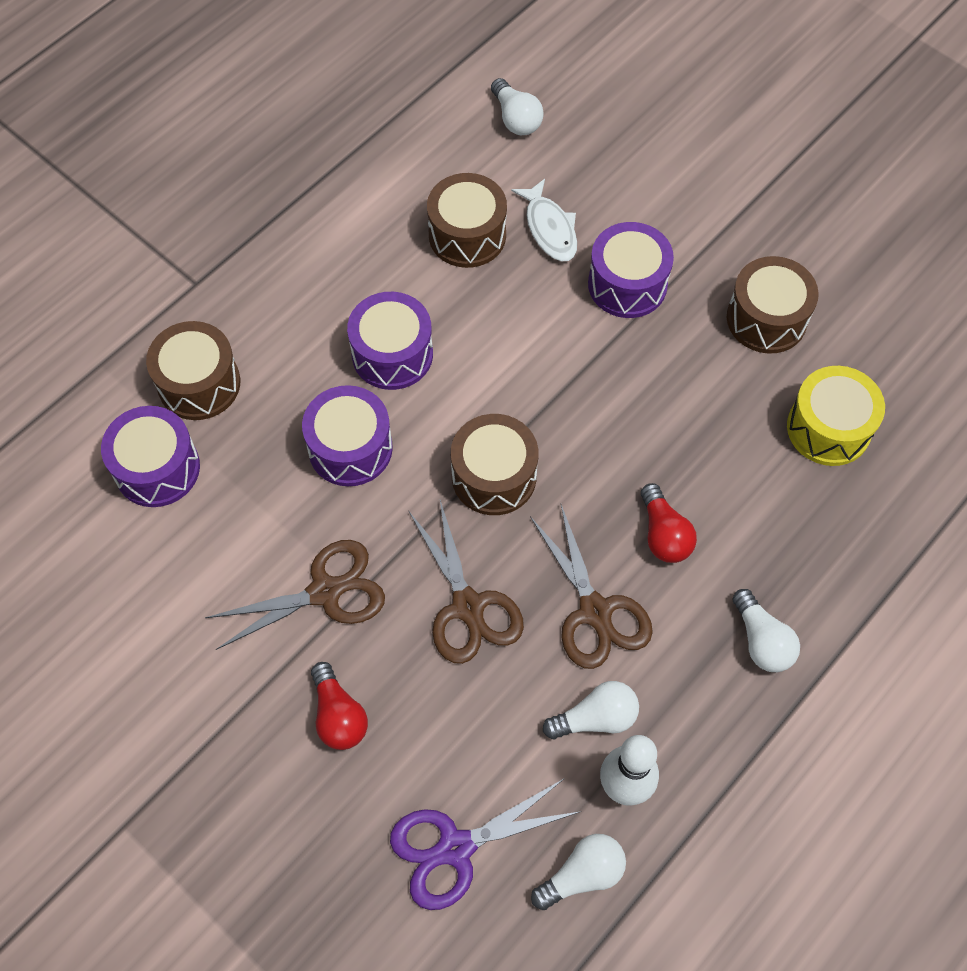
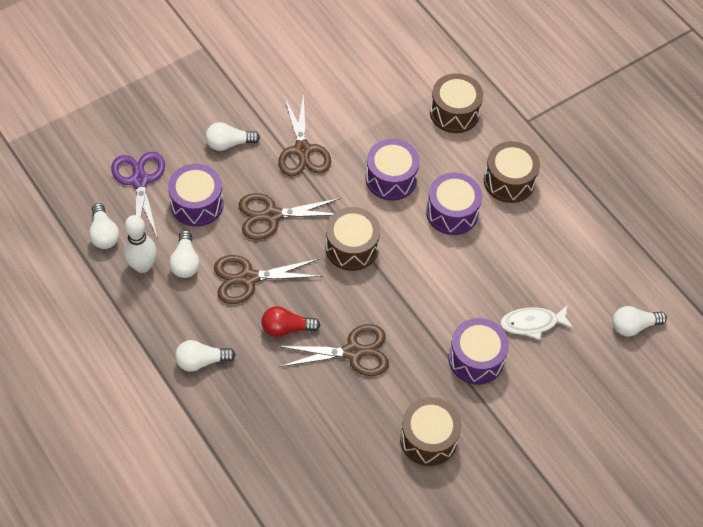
camera: 100 degrees right, 5 degrees down
(157, 468) = (402, 86): purple drum -> purple drum (197, 204)
(338, 715) = (229, 143): red light bulb -> white light bulb
(467, 235) = (536, 273): brown drum -> brown drum (509, 181)
(671, 436) = (353, 352): none -> brown scissors
(828, 428) = (333, 449): yellow drum -> none

